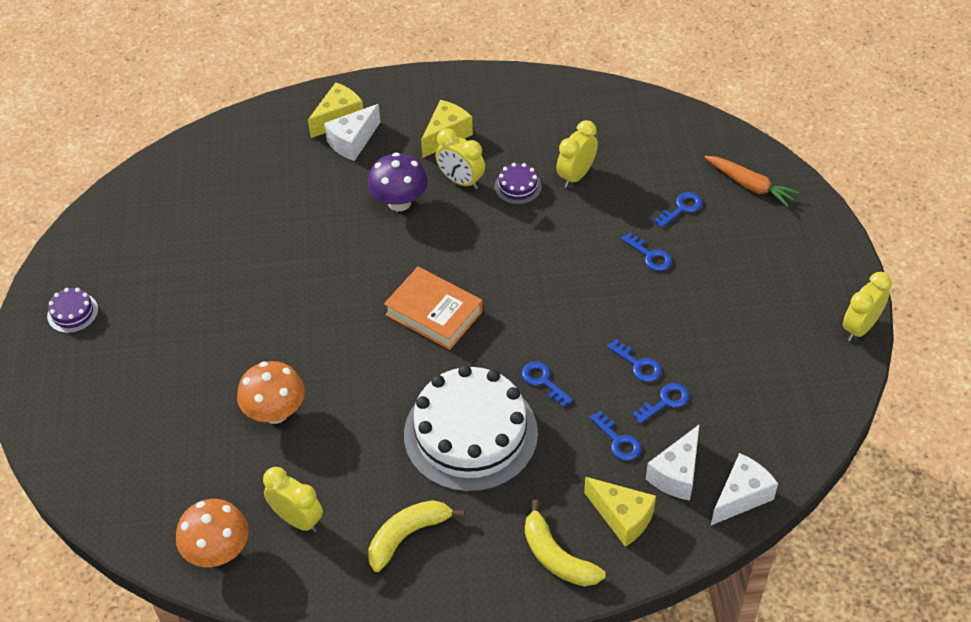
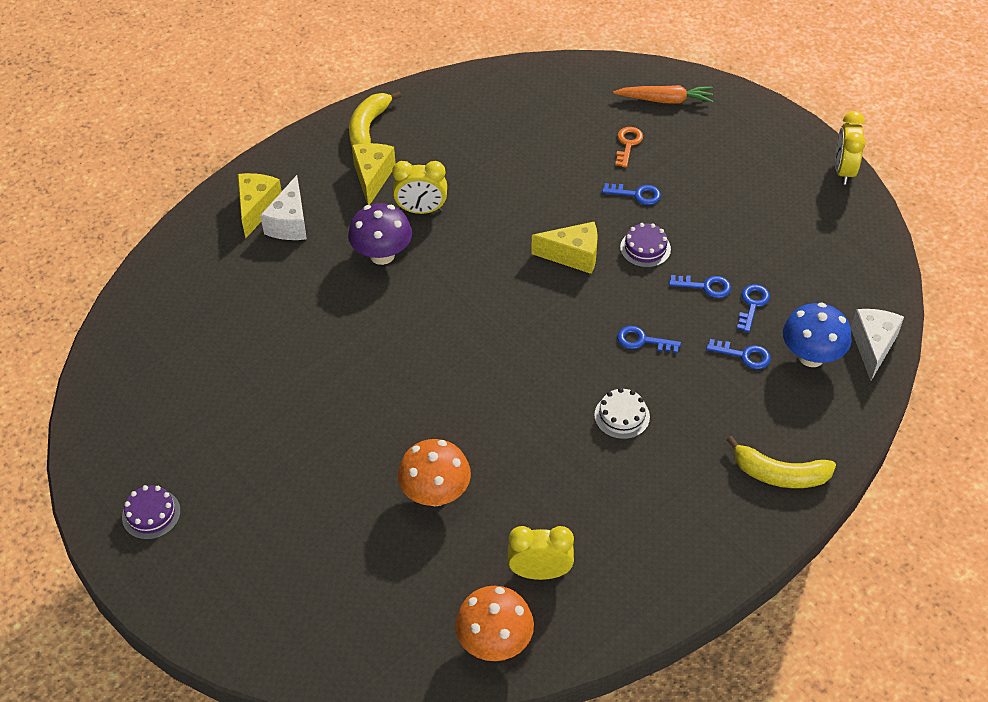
camera: 35 degrees left, 0 degrees up
(407, 536) = (646, 529): yellow banana -> yellow banana (368, 127)
(434, 313) = (499, 333): orange book -> none
(470, 433) = (622, 416): white cake -> white cake, size x0.40
(518, 186) = (476, 191): purple cake -> purple cake (645, 248)
(576, 176) = (517, 158): yellow clock -> none
(622, 517) = (801, 413): yellow cheese -> yellow cheese (573, 256)
(676, 474) = (811, 356): white cheese -> blue mushroom
(681, 208) = (628, 144): blue key -> orange key

